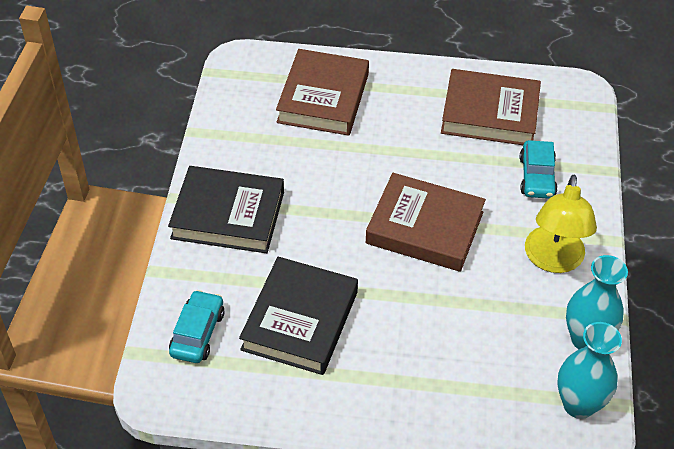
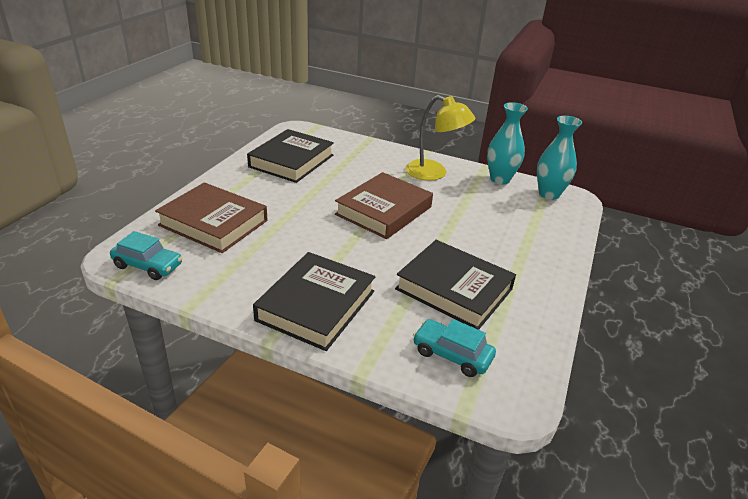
camera: 75 degrees left, 15 degrees down
(490, 113) = (291, 161): brown book -> black book
(537, 177) = (361, 160): turquoise car -> turquoise car (148, 265)

